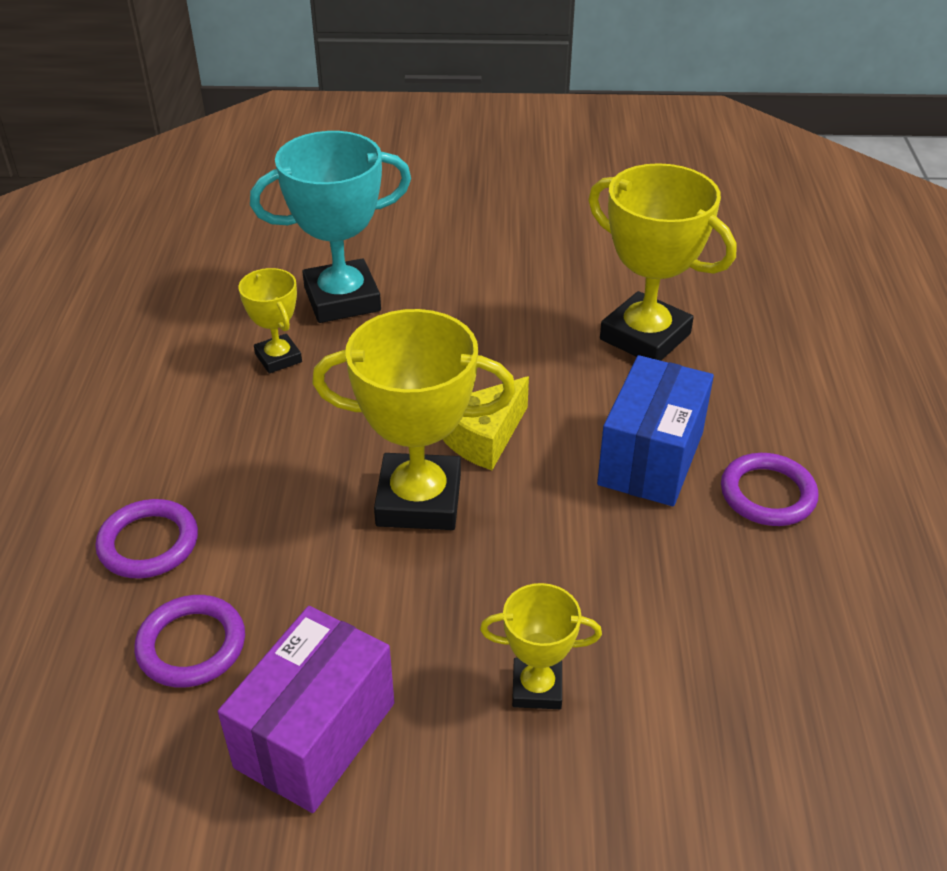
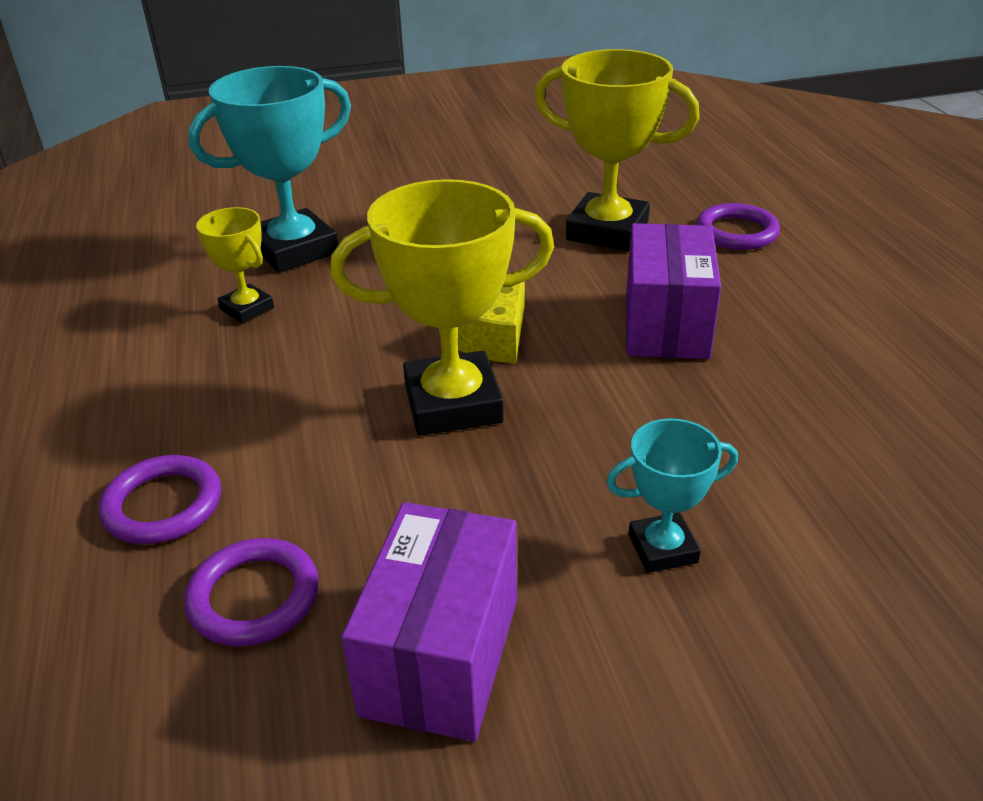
camera: 15 degrees left, 5 degrees down
(537, 688) = (662, 548): yellow trophy -> turquoise trophy
(651, 458) = (666, 324): blue box -> purple box
(767, 494) = (790, 332): purple ring -> purple ring (736, 232)

